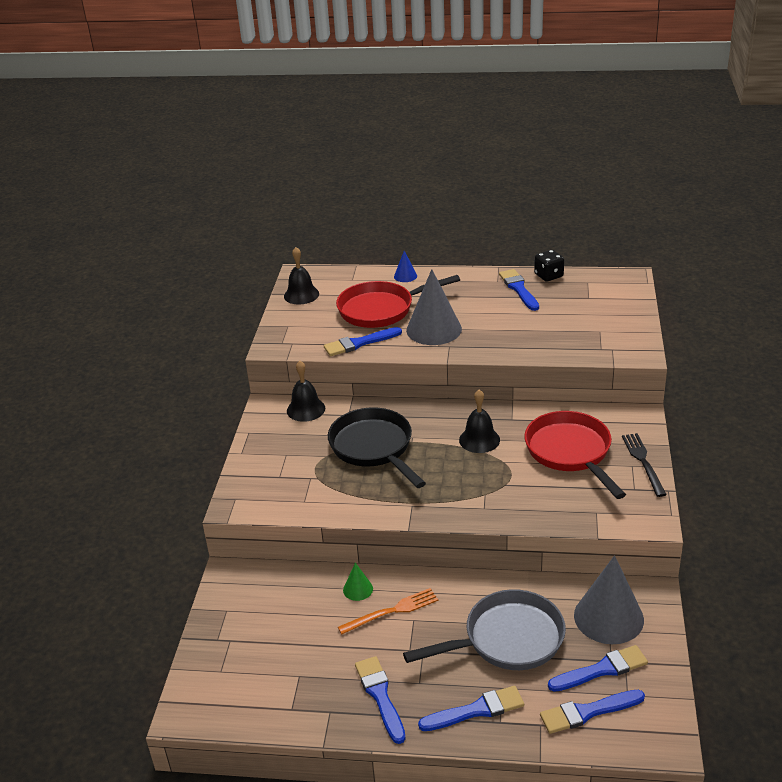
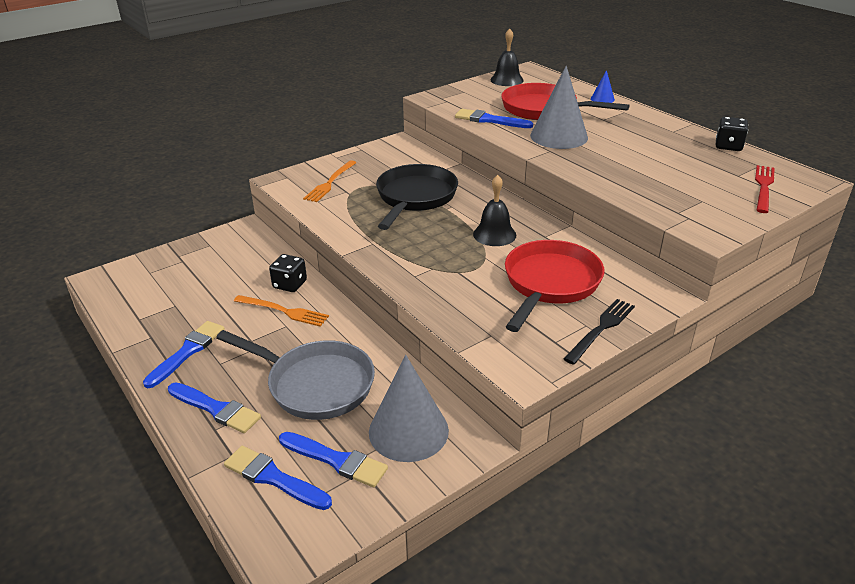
camera: 45 degrees right, 0 degrees up
(283, 479) = (330, 183): none -> orange fork
(306, 409) = (416, 155): black bell -> none
(358, 589) = (290, 284): green cone -> black dice
(519, 289) = (682, 143): blue brush -> none
(614, 299) = (763, 187): none -> red fork

